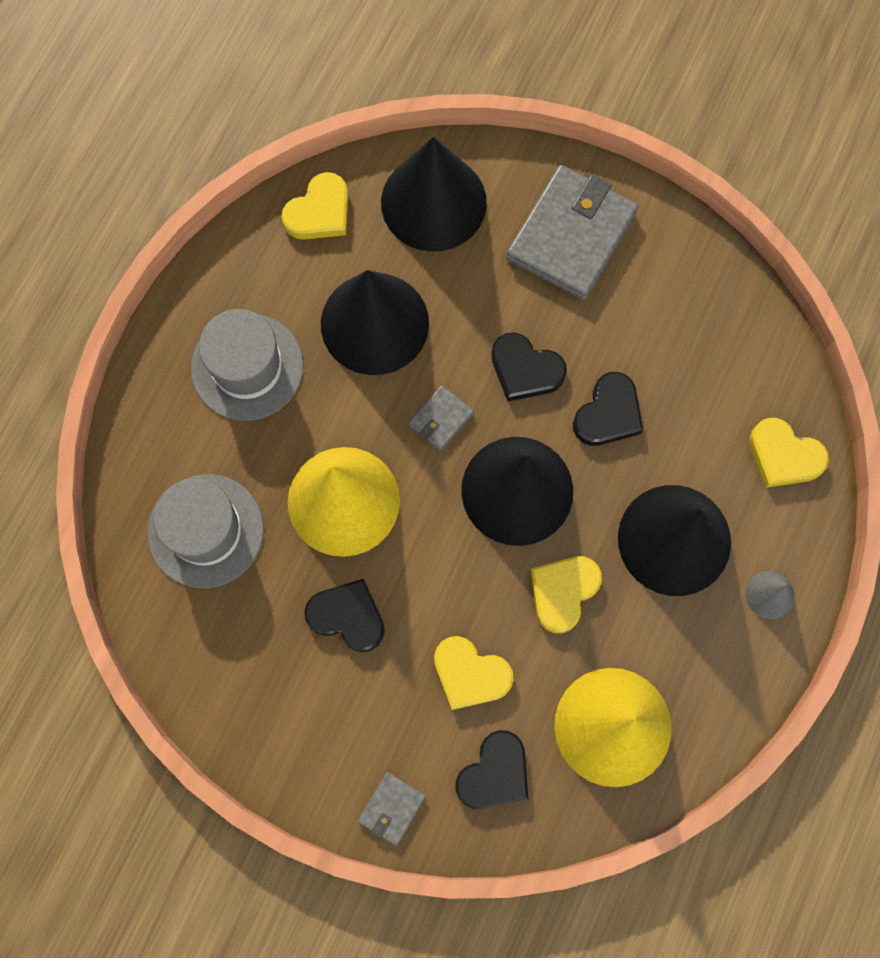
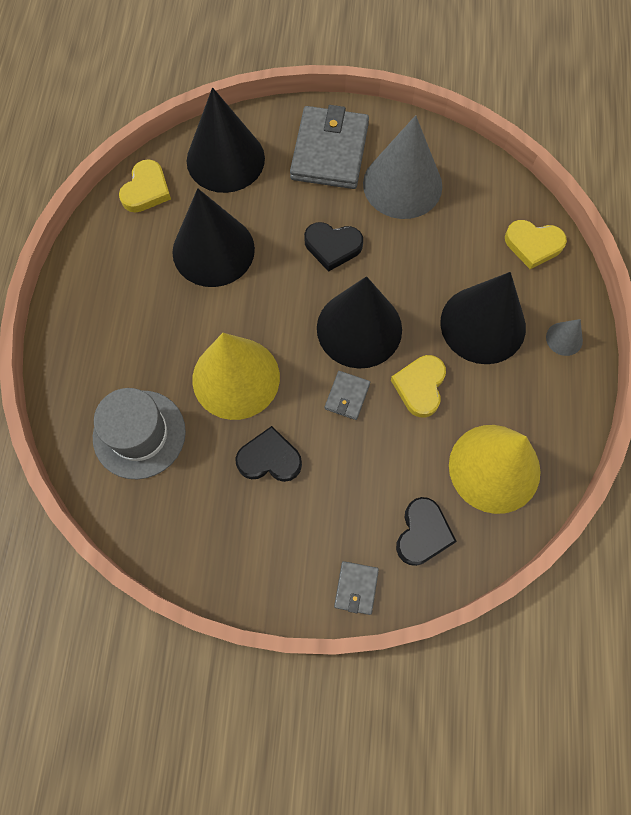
camera: 20 degrees left, 5 degrees down
(247, 367) = (130, 309): grey hat -> none
(440, 419) = (285, 298): grey wallet -> grey wallet (347, 396)
(470, 674) = (376, 468): yellow heart -> none
(608, 413) = (402, 256): black heart -> none
(647, 314) = (402, 184): none -> grey cone

